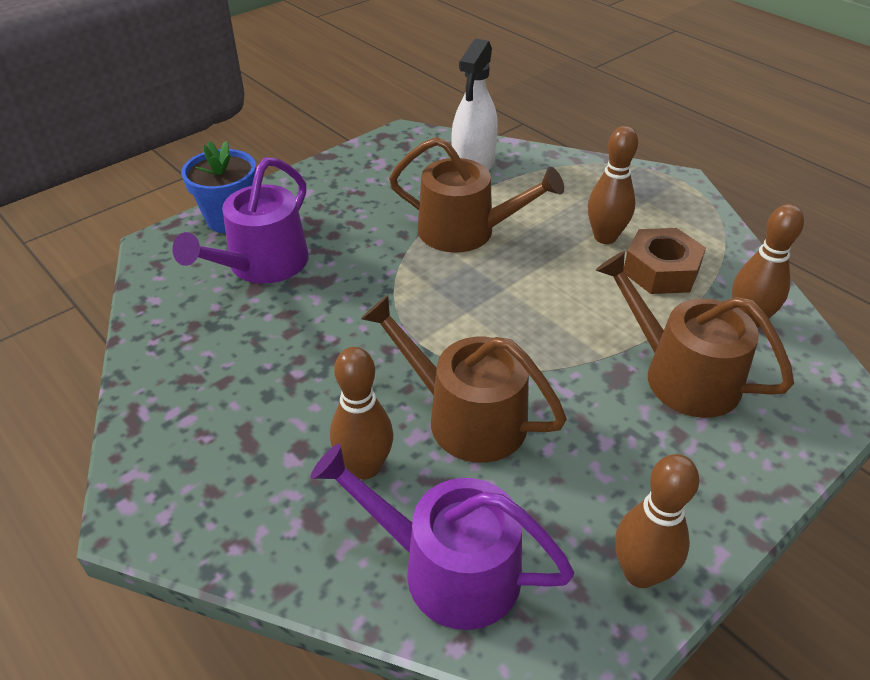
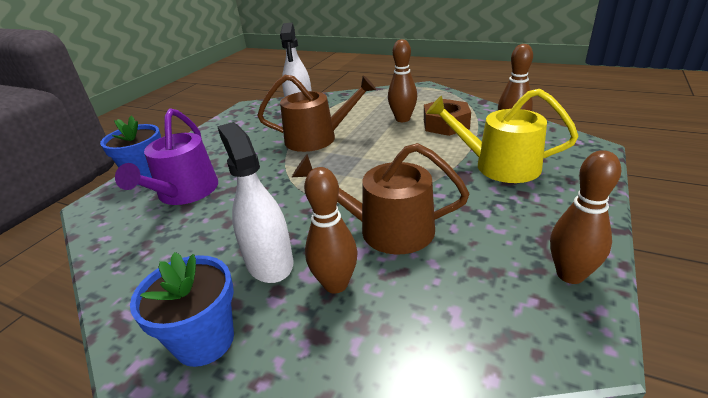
camera: 20 degrees left, 10 degrees down
(203, 476) = (204, 340): none -> blue flower pot
(309, 407) = (269, 262): none -> white spray bottle
(447, 568) = (443, 326): purple watering can -> none
(681, 375) = (499, 165): brown watering can -> yellow watering can

